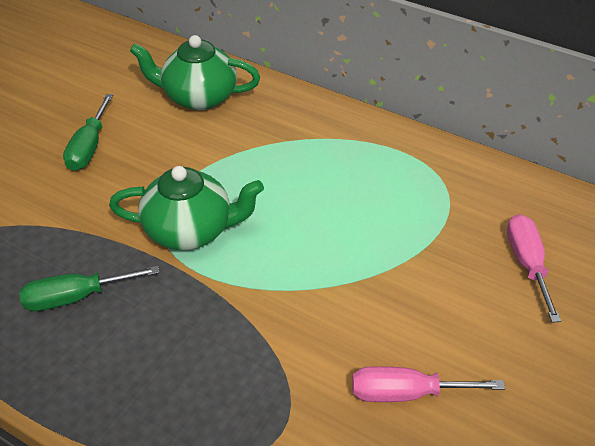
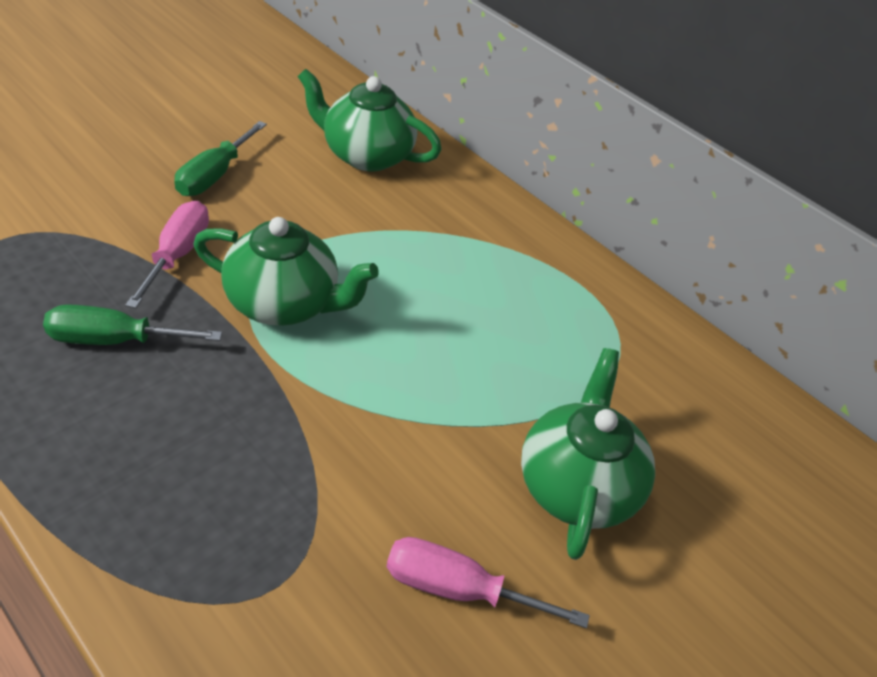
camera: 10 degrees right, 0 degrees up
(457, 296) = (577, 485): none -> green teapot
(527, 264) = (686, 473): pink screwdriver -> pink screwdriver (178, 254)

